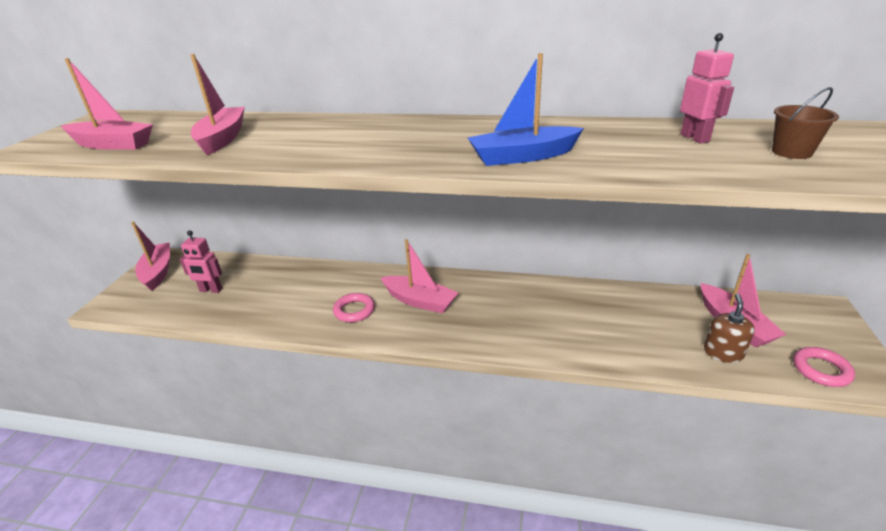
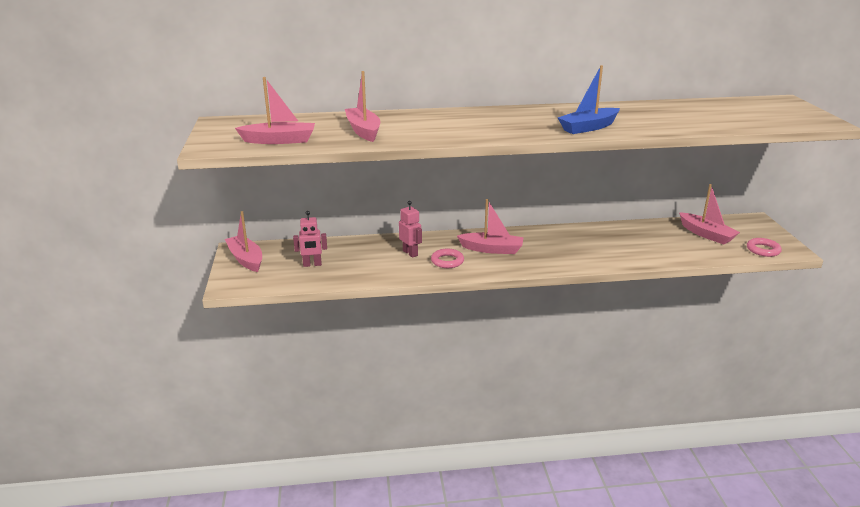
camera: 20 degrees left, 5 degrees down
(695, 138) = (676, 111): pink robot -> pink robot (410, 253)
(723, 353) = (707, 249): brown soap dispenser -> none
(791, 152) = (731, 115): brown bucket -> none

